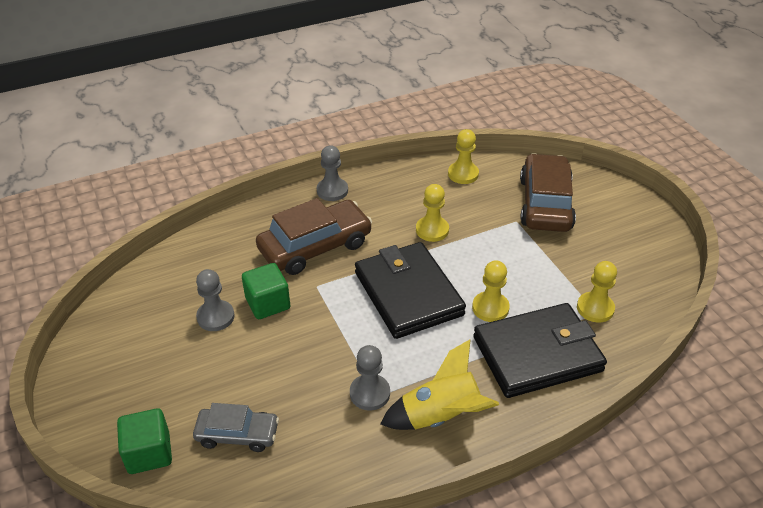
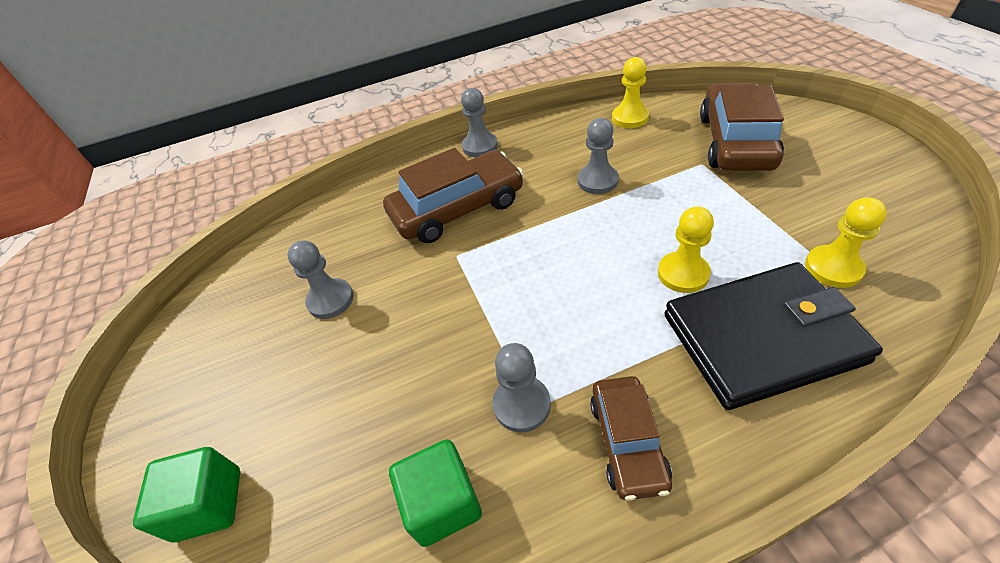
camera: 10 degrees right, 5 degrees up
(237, 434) = (333, 473): grey car -> none
(268, 303) = (395, 280): green cube -> green cube (443, 503)
(408, 294) = (571, 260): black wallet -> none
(432, 230) = (597, 181): yellow pawn -> grey pawn
(440, 416) = (627, 442): yellow rocket -> brown car

